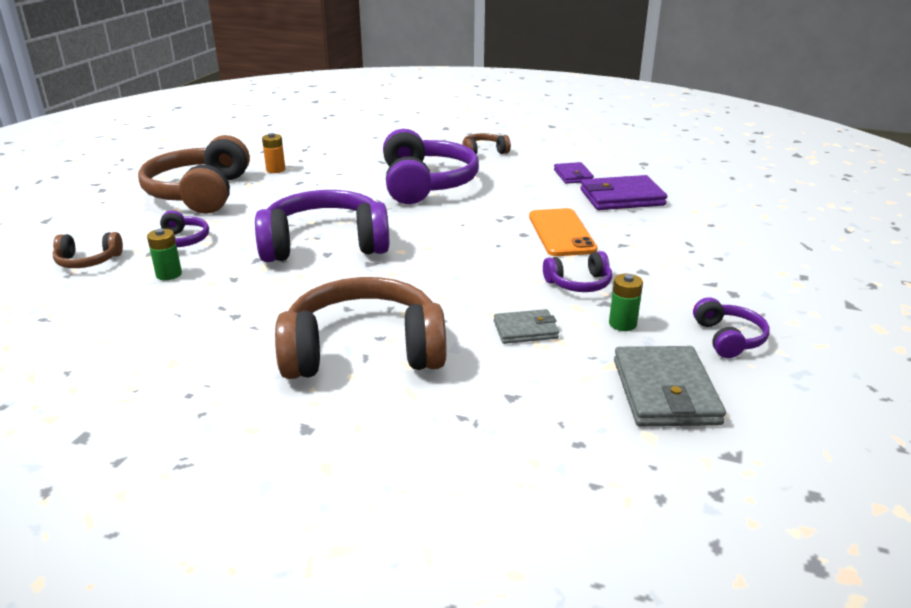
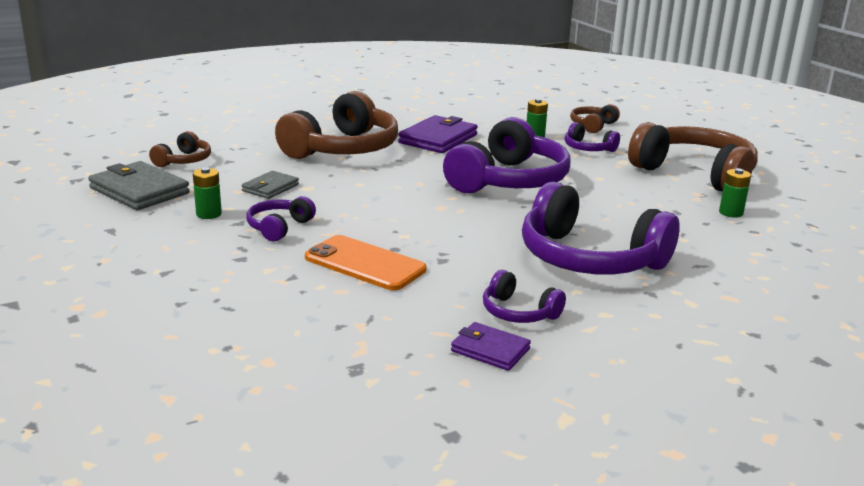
camera: 130 degrees right, 5 degrees down
(275, 170) = (731, 213): orange battery -> green battery
(484, 152) = (663, 336): brown headphones -> brown headphones (184, 161)
(622, 197) = (378, 340): purple wallet -> purple wallet (438, 139)
(728, 338) = (117, 233): purple headphones -> purple headphones (518, 312)

